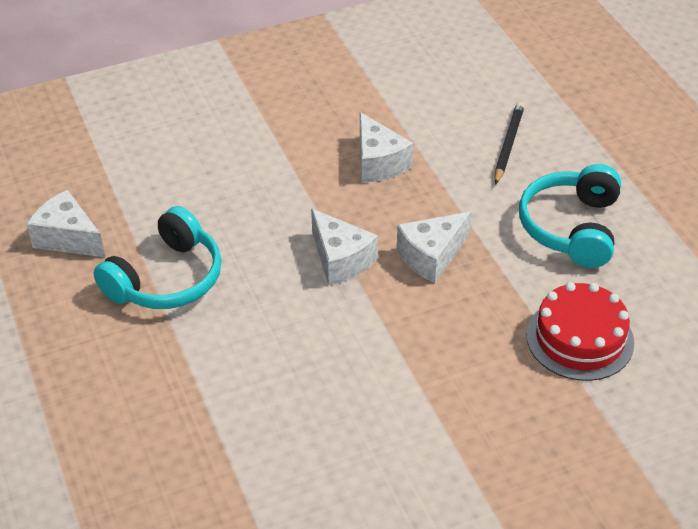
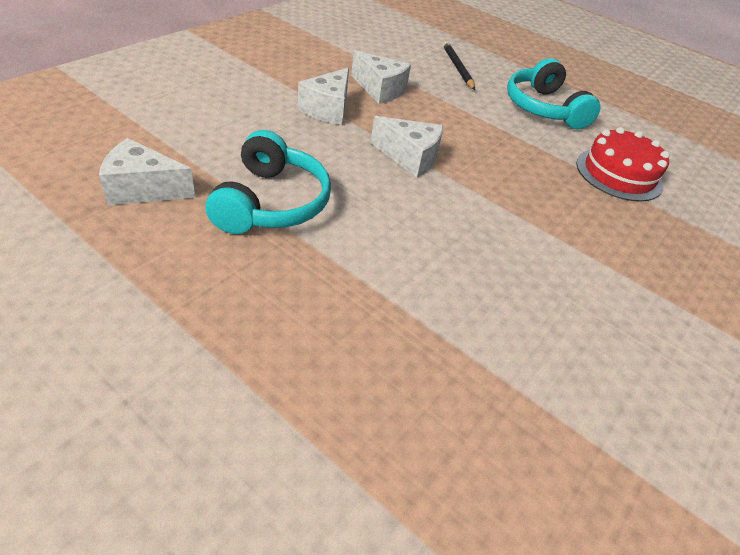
camera: 35 degrees left, 0 degrees up
(431, 256) = (473, 142): white cheese -> white cheese (328, 109)

